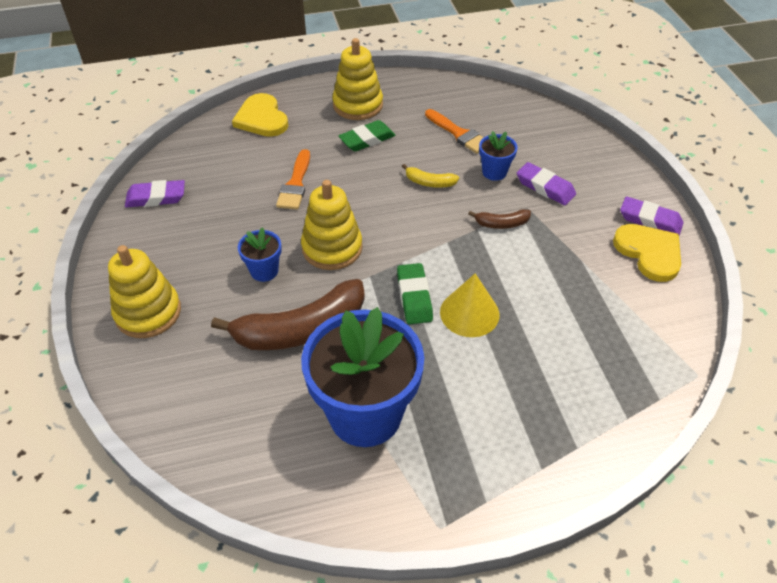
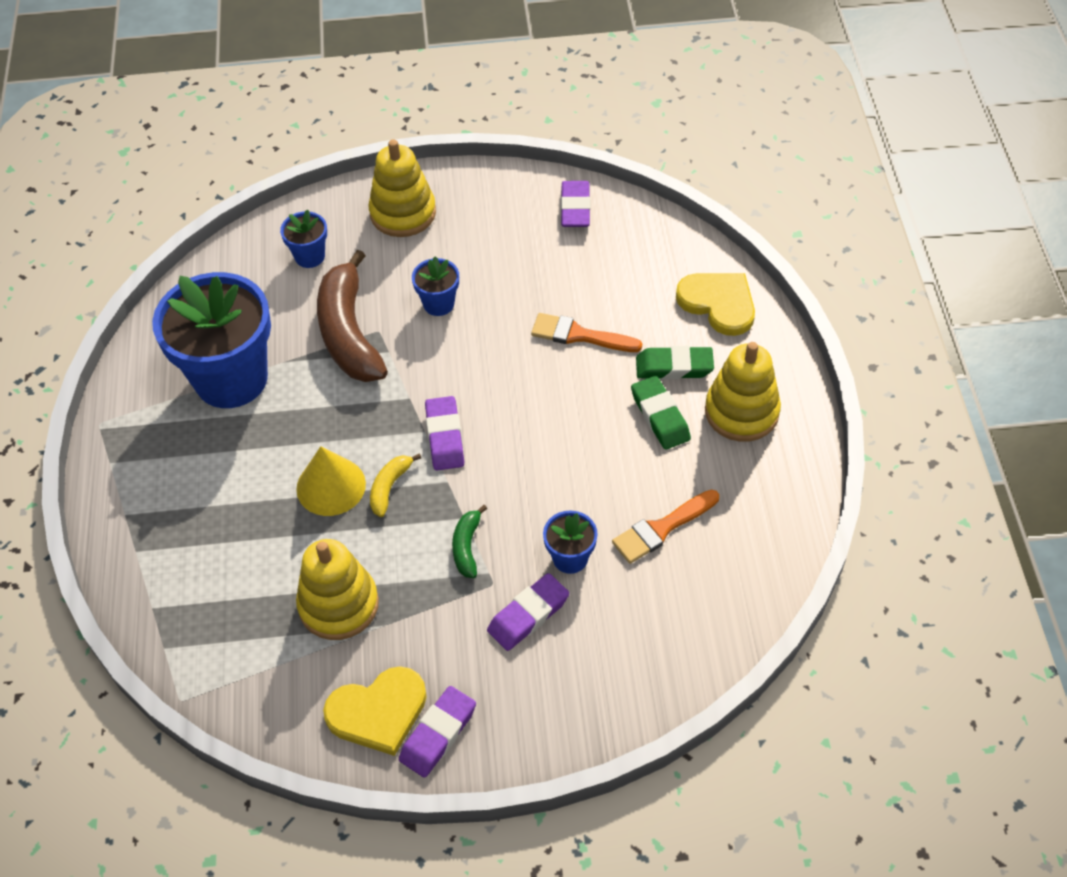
camera: 100 degrees right, 5 degrees up
(201, 379) = (310, 256): none -> blue flower pot
(262, 118) = (718, 303): yellow heart -> yellow heart turned 60 degrees clockwise
(332, 248) = (461, 365): yellow stacking toy -> yellow stacking toy (338, 604)
(405, 248) = (445, 437): none -> purple eraser
(414, 297) = (367, 436): green eraser -> green eraser (674, 367)
(429, 182) = (560, 477): yellow banana -> yellow banana (390, 487)
(501, 223) = (467, 547): brown banana -> green banana

